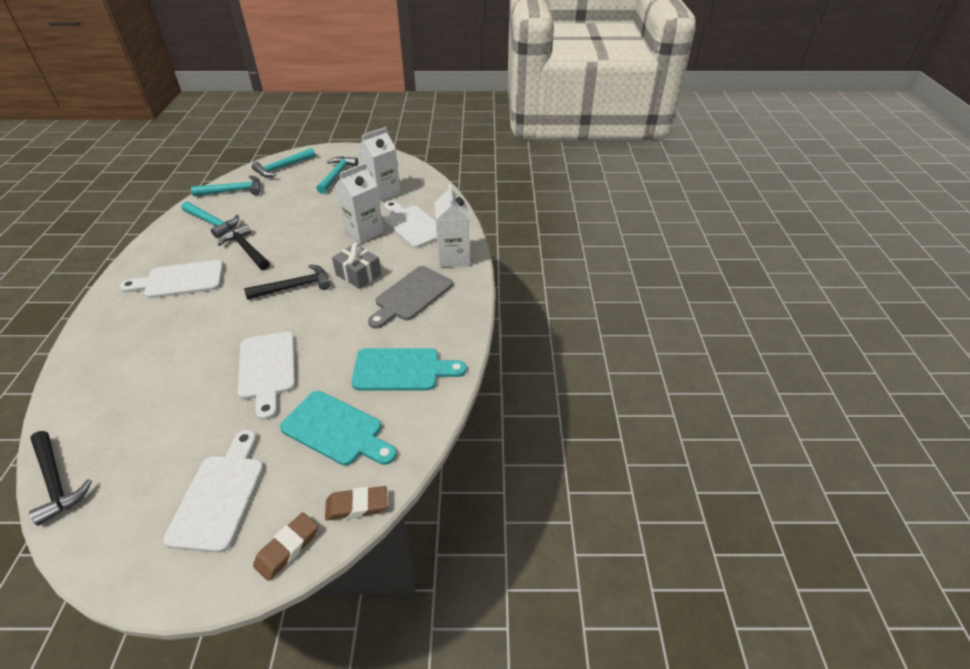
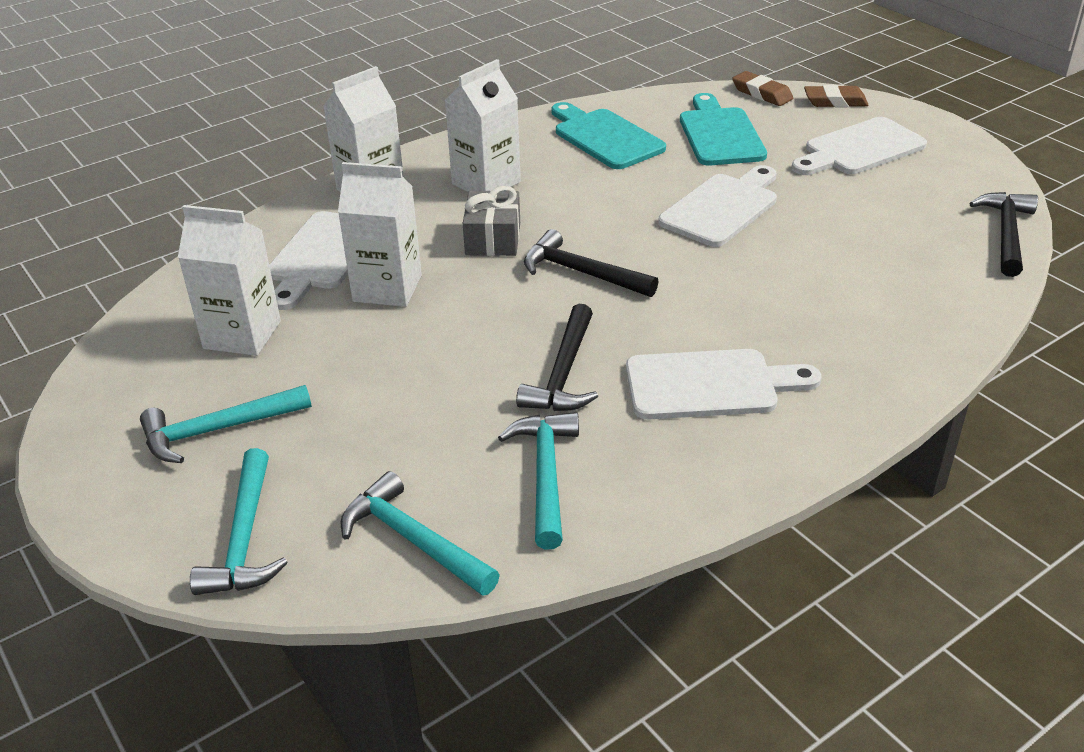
camera: 125 degrees left, 5 degrees down
(180, 280) = (710, 385): white cutting board -> white cutting board turned 45 degrees counterclockwise
(282, 167) = (245, 538): turquoise hammer -> turquoise hammer turned 75 degrees clockwise
(411, 296) = (486, 183): grey cutting board -> white carton

